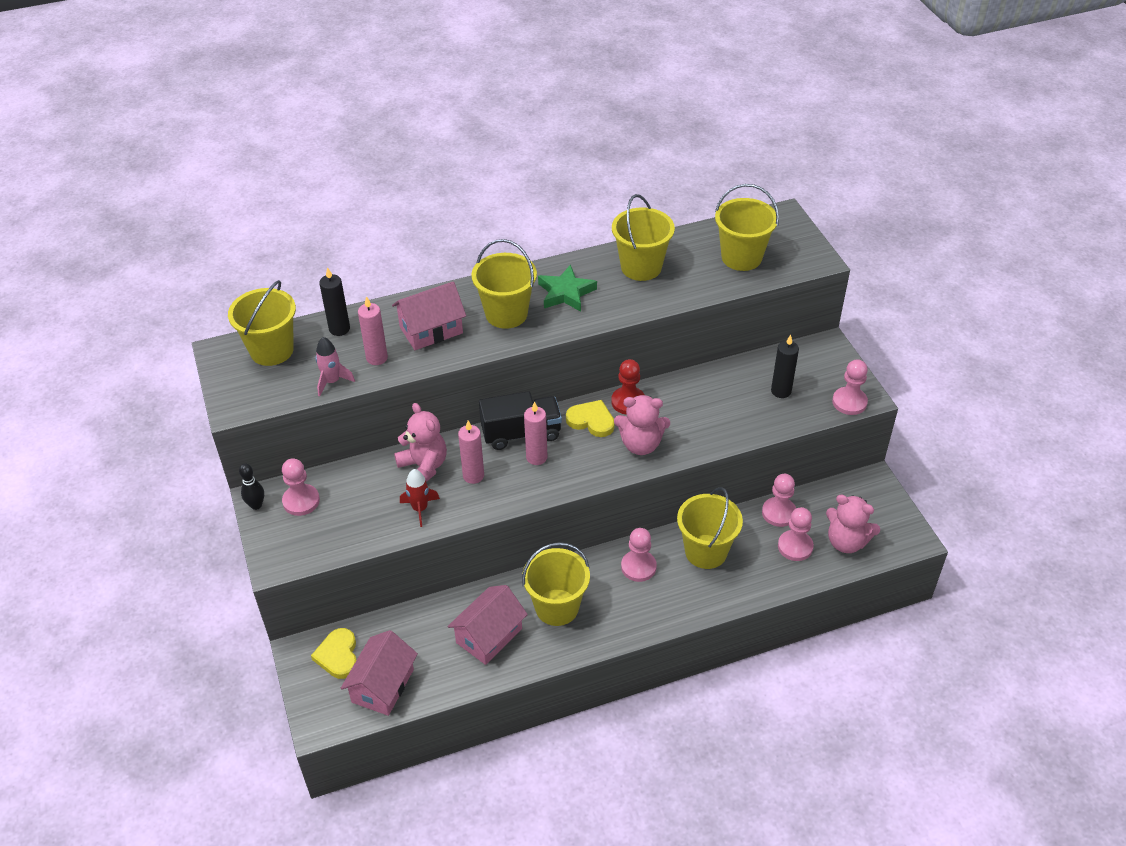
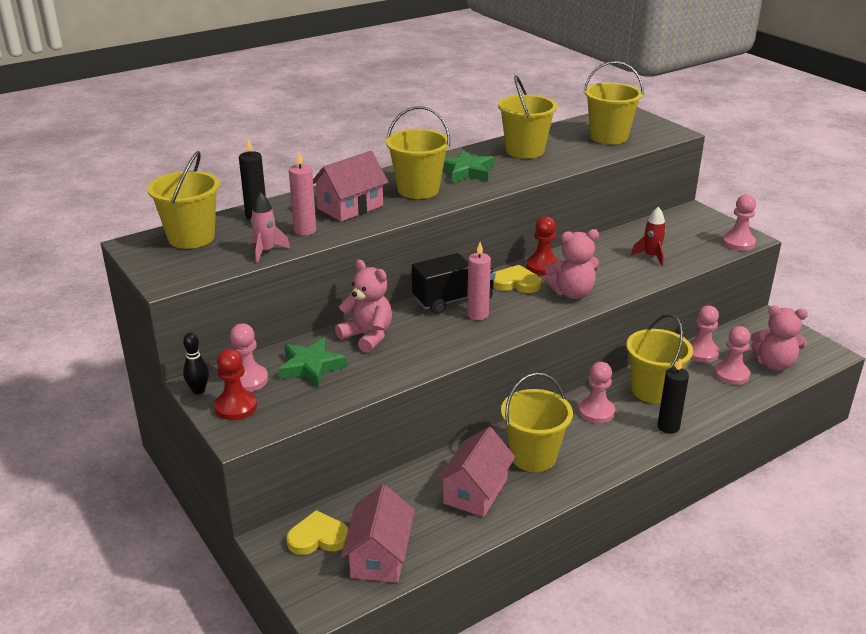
camera: 15 degrees left, 15 degrees down
(282, 531) = (236, 407): none -> red pawn
(338, 655) = (318, 537): yellow heart -> yellow heart turned 105 degrees clockwise
(361, 495) = (311, 366): none -> green star
(420, 509) = (379, 368): red rocket -> red rocket (651, 256)
(473, 476) = (422, 336): pink candle -> none
(781, 391) = (674, 243): black candle -> black candle (668, 427)

